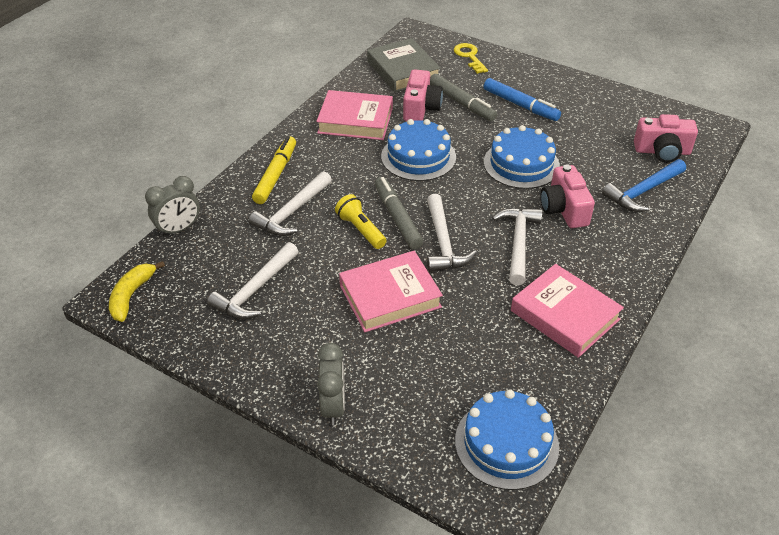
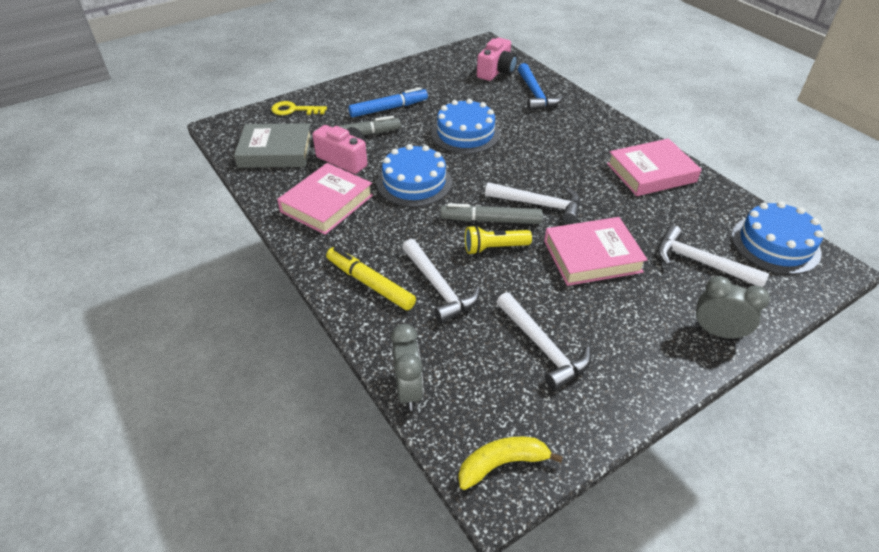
camera: 65 degrees left, 0 degrees up
(131, 295) = (502, 464): yellow banana -> yellow banana turned 120 degrees clockwise
(390, 296) = (592, 256): pink book -> pink book turned 75 degrees clockwise
(518, 243) = (561, 167): white hammer -> white hammer (700, 262)
(564, 209) = (534, 133): pink camera -> none

